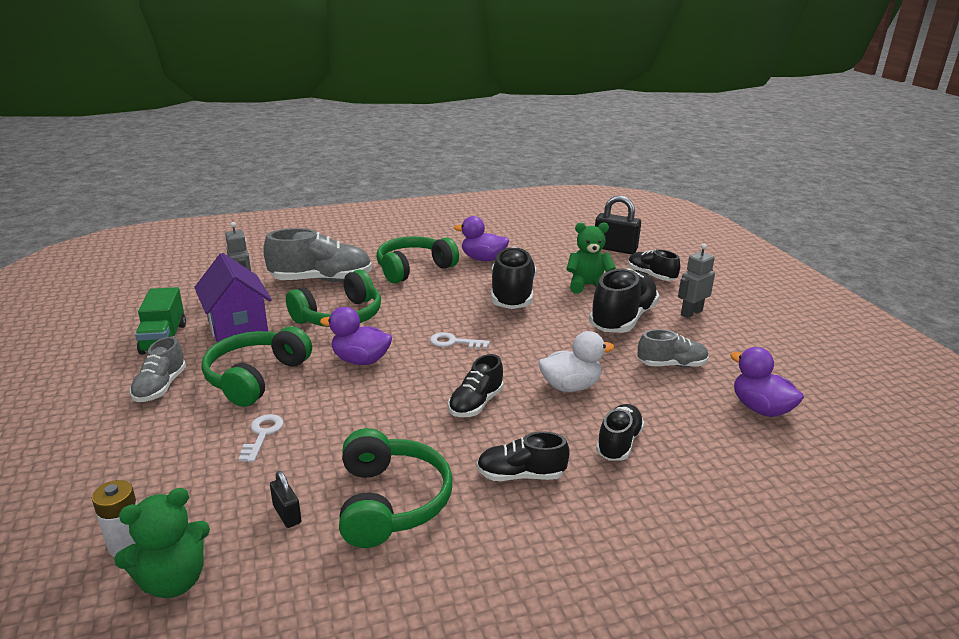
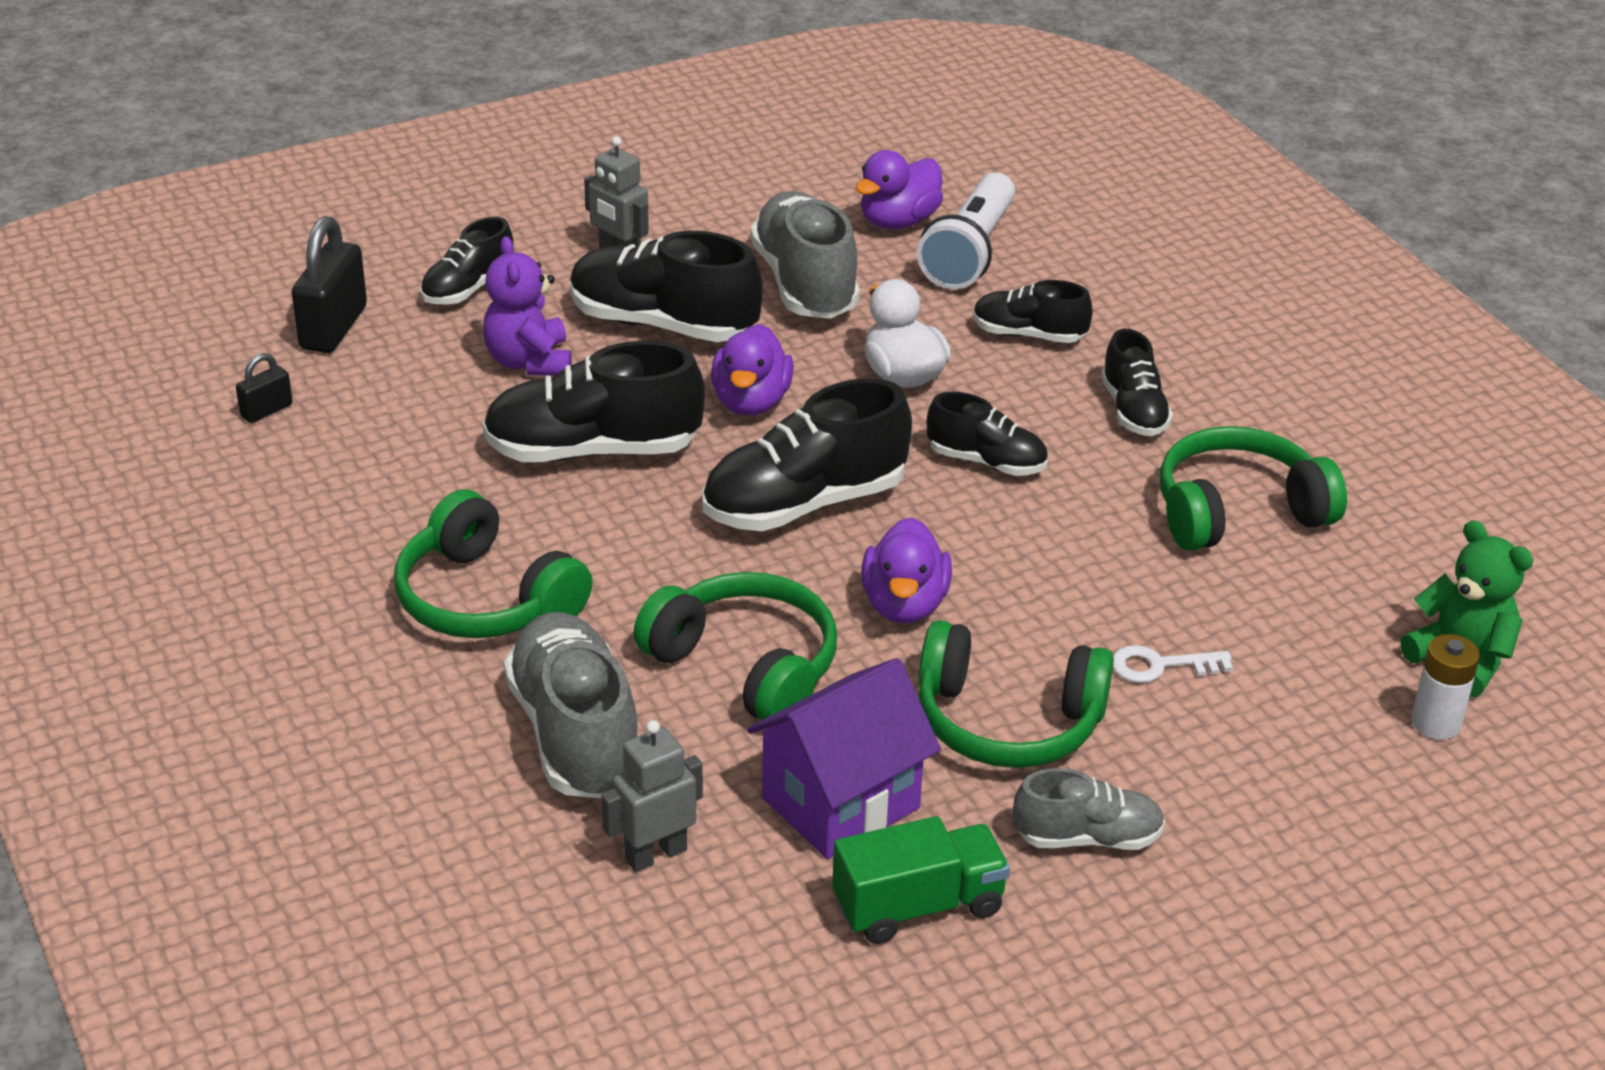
camera: 100 degrees left, 10 degrees up
(287, 514) = (1307, 596): black padlock -> black padlock (266, 410)
(454, 342) = (804, 504): white key -> black shoe
(483, 259) = (414, 503): purple duck -> purple duck (751, 402)
(587, 285) = (529, 362): green teddy bear -> purple teddy bear
(671, 365) = (805, 284): grey shoe -> grey shoe, size x1.72
(726, 433) = (969, 252): none -> white flashlight

